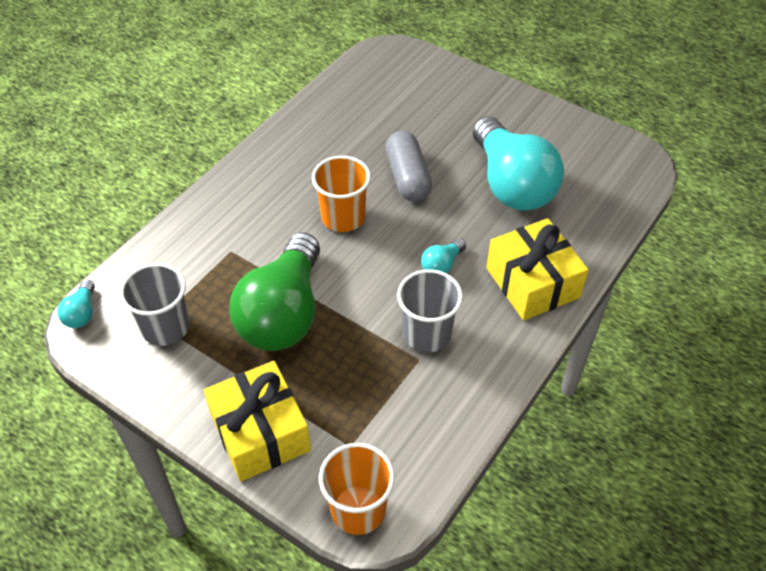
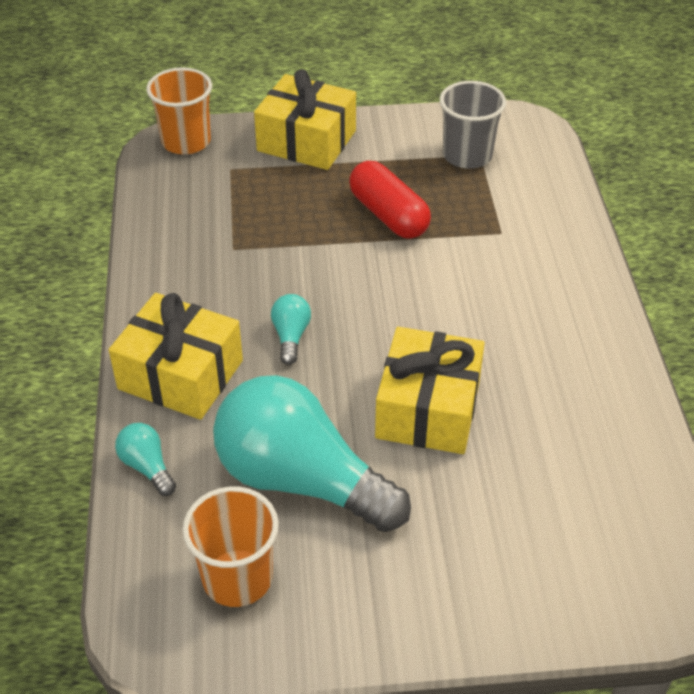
camera: 140 degrees right, 5 degrees down
(82, 313) = (543, 129): turquoise light bulb -> turquoise light bulb (147, 467)
(283, 313) = (388, 215): green light bulb -> red capsule
(343, 217) = (441, 322): orange cup -> orange cup (237, 578)
(408, 177) = (428, 409): grey capsule -> yellow gift
(427, 334) = (245, 270): grey cup -> none

